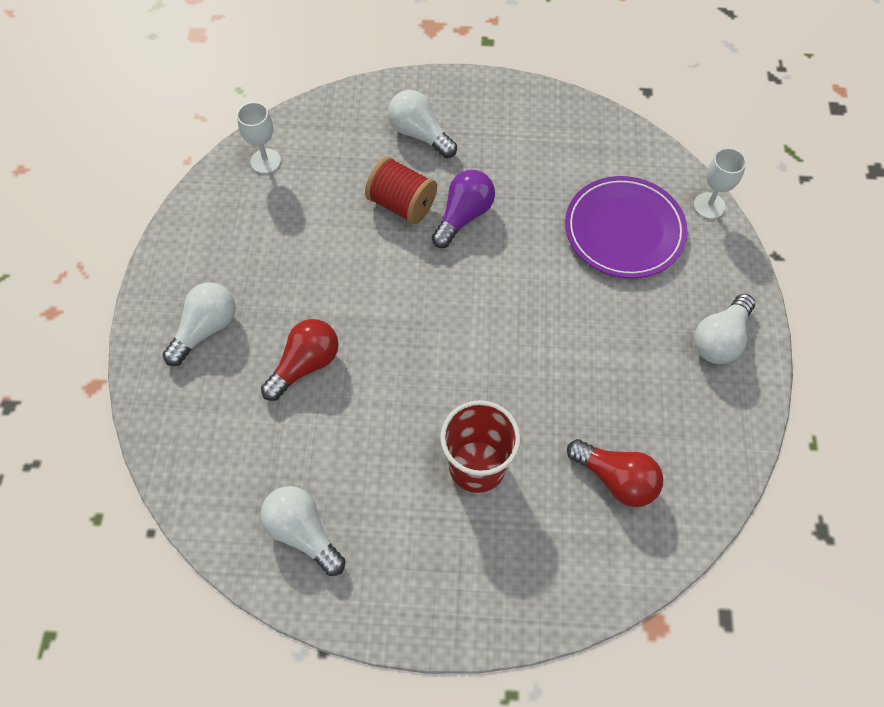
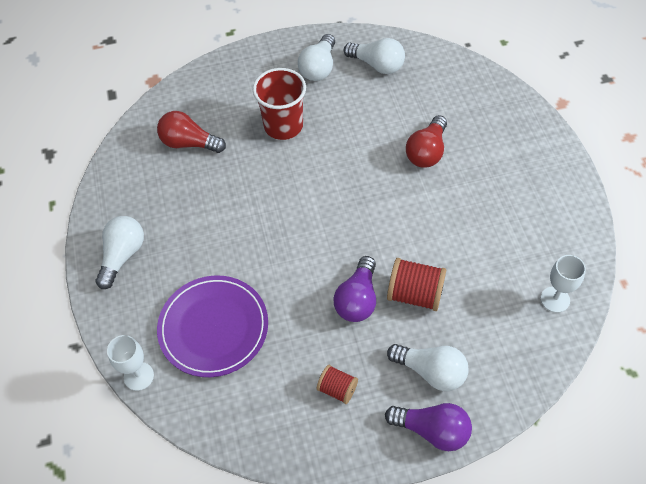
camera: 165 degrees right, 5 degrees down
(206, 329) = (511, 154): white light bulb -> white light bulb (319, 68)
(440, 91) = (432, 430): none -> purple light bulb
(514, 143) = (337, 389): none -> red spool

